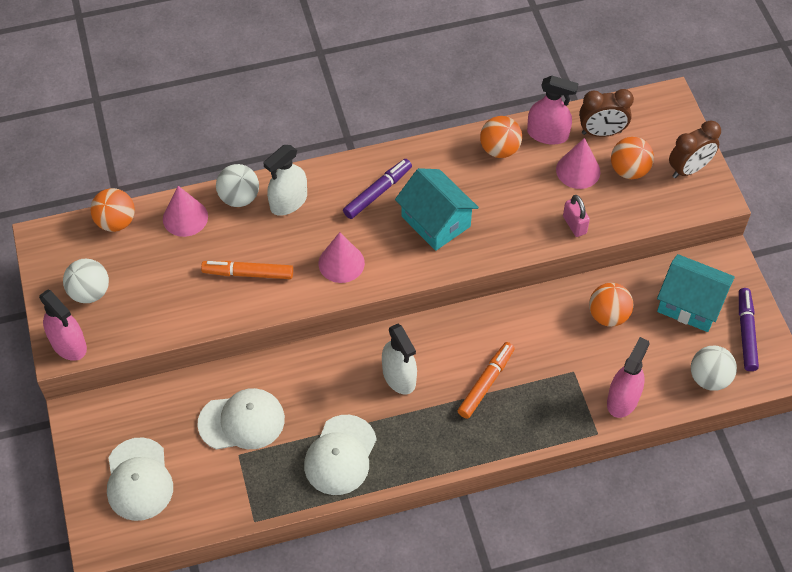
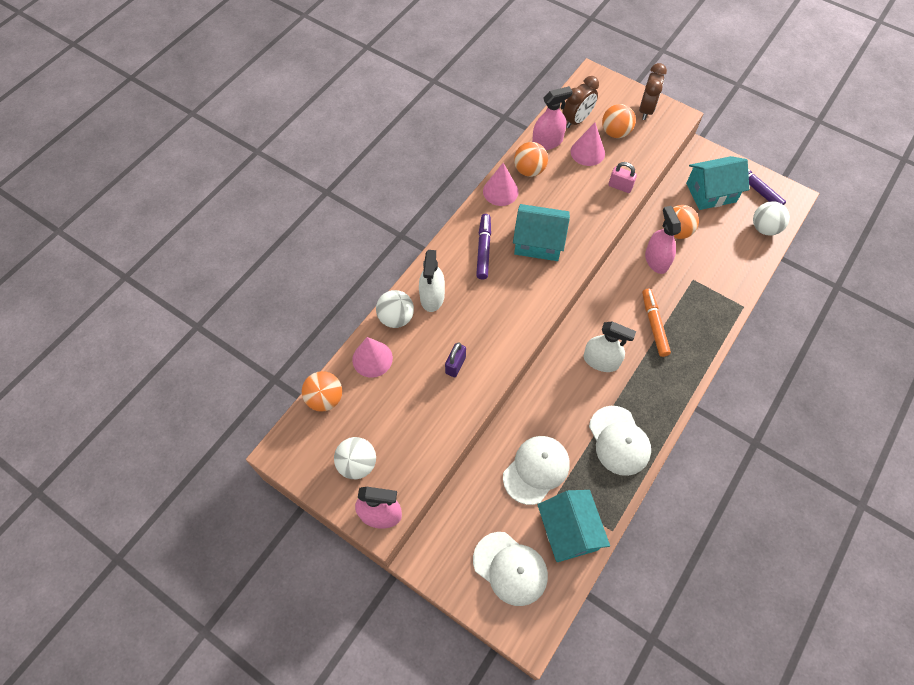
camera: 40 degrees left, 5 degrees up
(216, 491) = (569, 531): none -> turquoise house
(248, 274) = (455, 365): orange marker -> purple padlock
(341, 263) = (508, 312): pink cone -> pink cone (500, 191)
(622, 399) = (735, 275): pink spray bottle -> pink spray bottle (656, 260)

